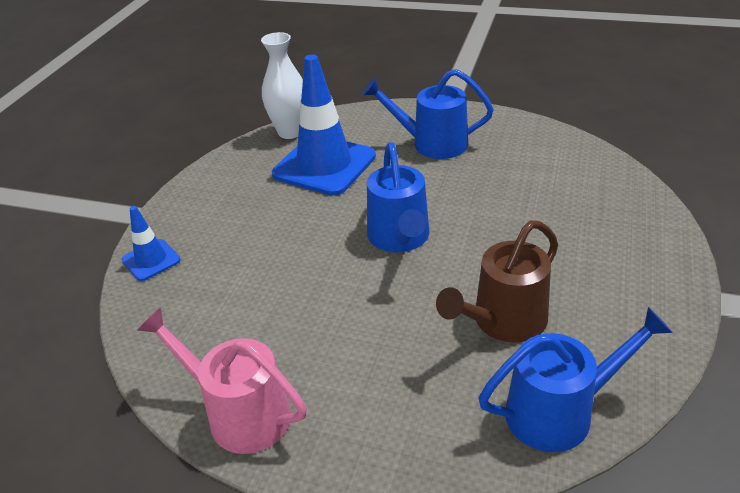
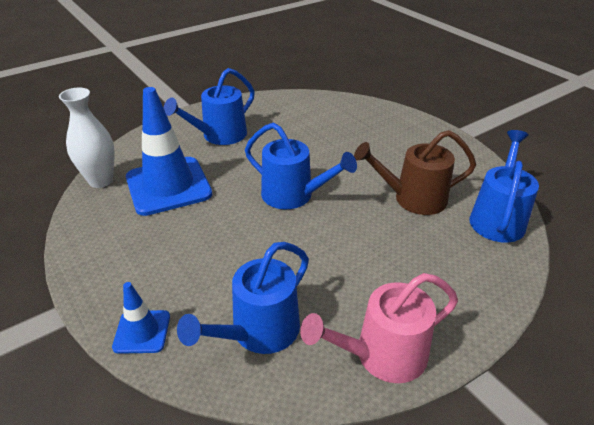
camera: 55 degrees left, 0 degrees up
(202, 320) = (258, 332): none -> blue watering can
(503, 322) = (413, 199): brown watering can -> brown watering can turned 90 degrees clockwise

